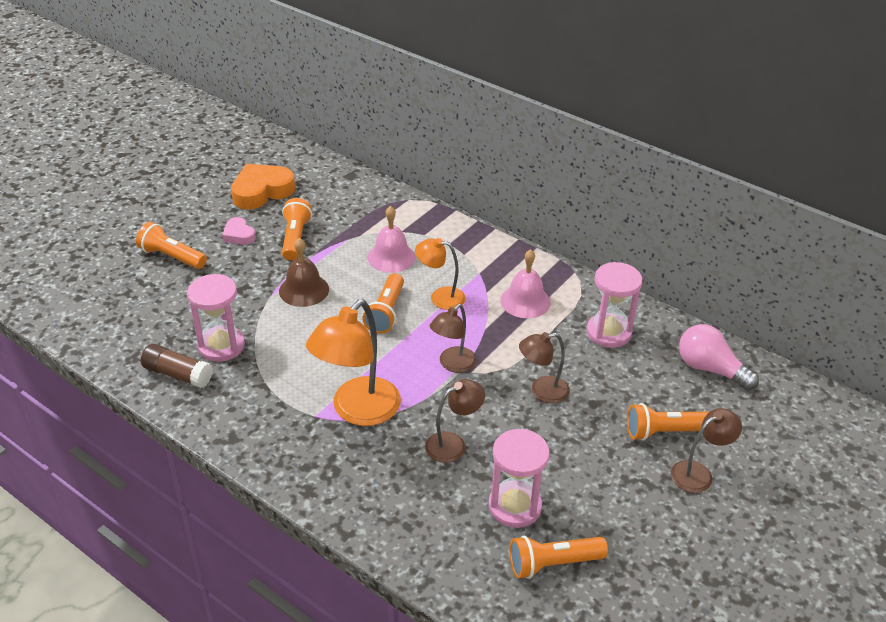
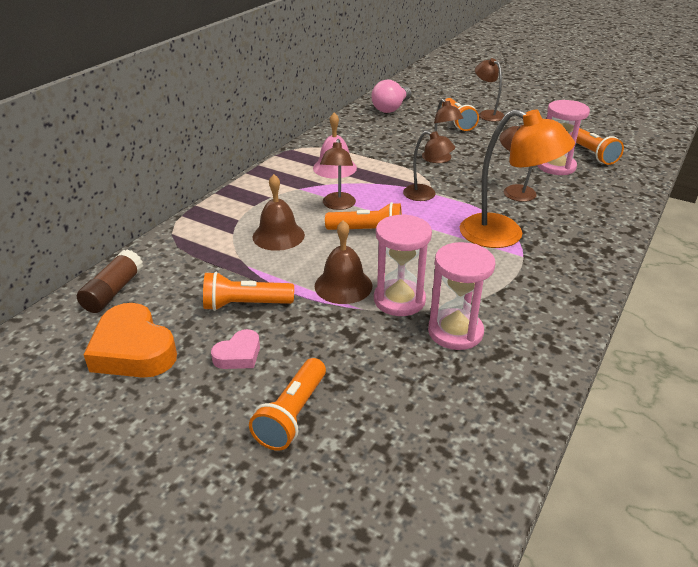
camera: 95 degrees left, 5 degrees down
(178, 374) = (515, 357): brown glue stick -> brown glue stick (113, 291)
(391, 257) = (278, 236): pink bell -> brown bell
(440, 297) = (338, 205): orange lamp -> brown lamp
(608, 332) = (364, 137): pink hourglass -> pink hourglass (399, 300)

